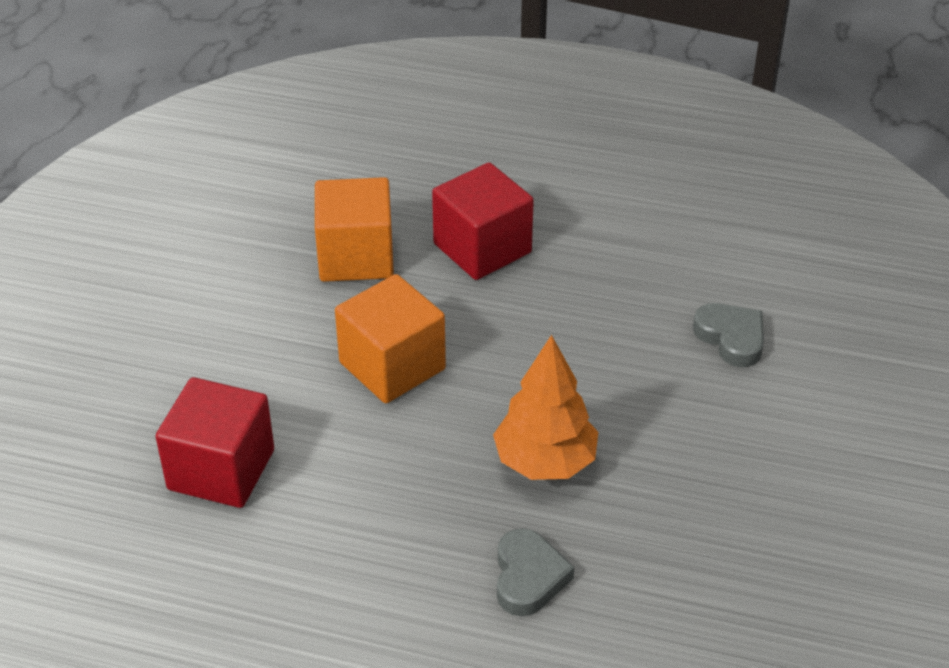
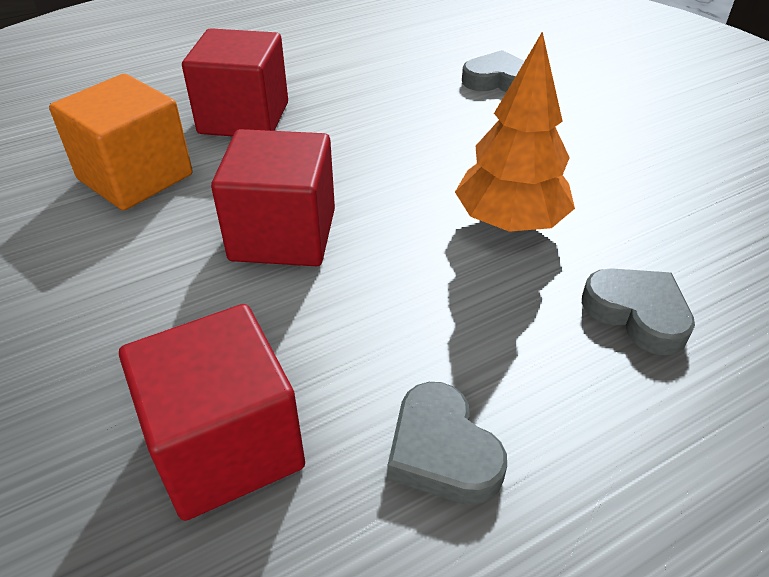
camera: 45 degrees left, 0 degrees up
(313, 554) = (442, 451): none -> grey heart
(392, 366) = (283, 234): orange cube -> red cube

